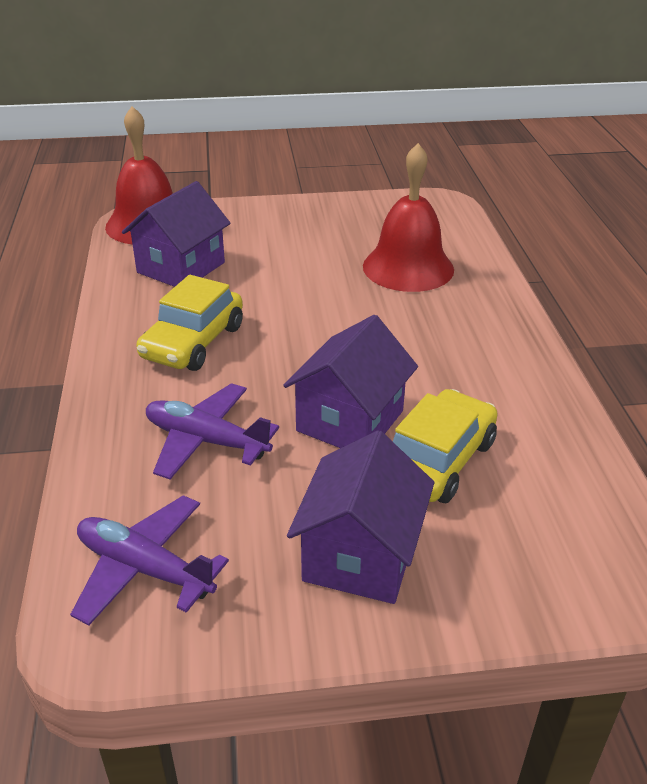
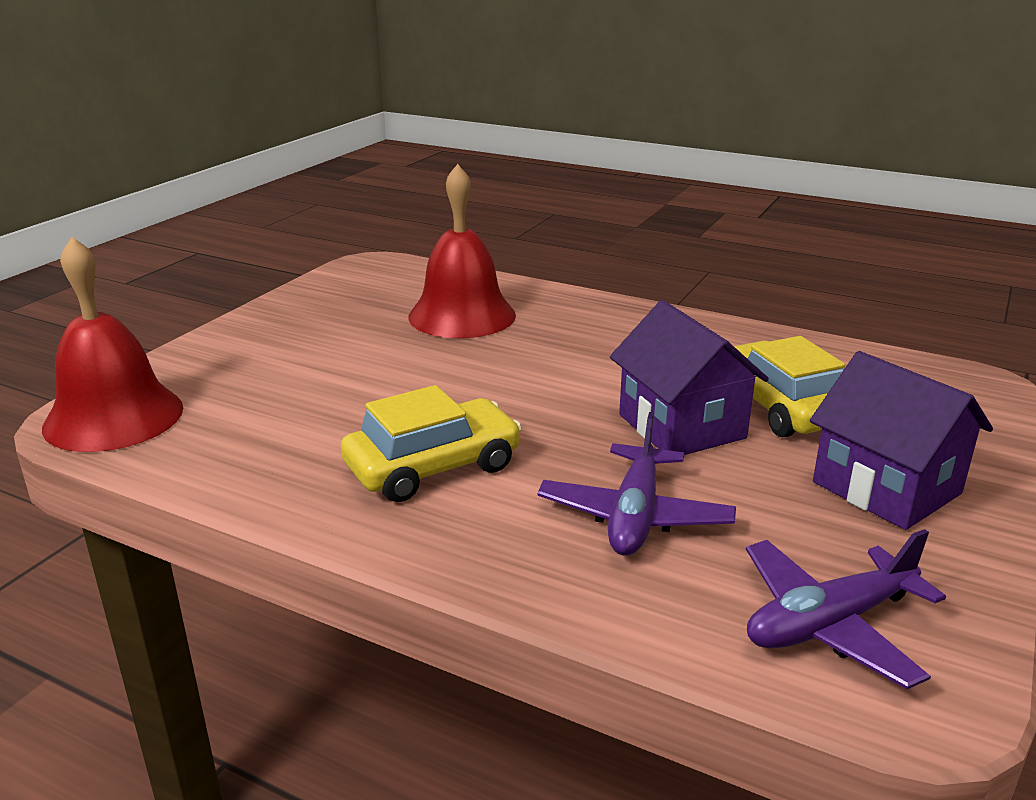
camera: 55 degrees left, 10 degrees down
(181, 267) = (259, 426): purple house -> none
(193, 342) = (433, 467): yellow car -> yellow car turned 90 degrees counterclockwise
(206, 441) = (634, 516): purple plane -> purple plane turned 45 degrees counterclockwise

